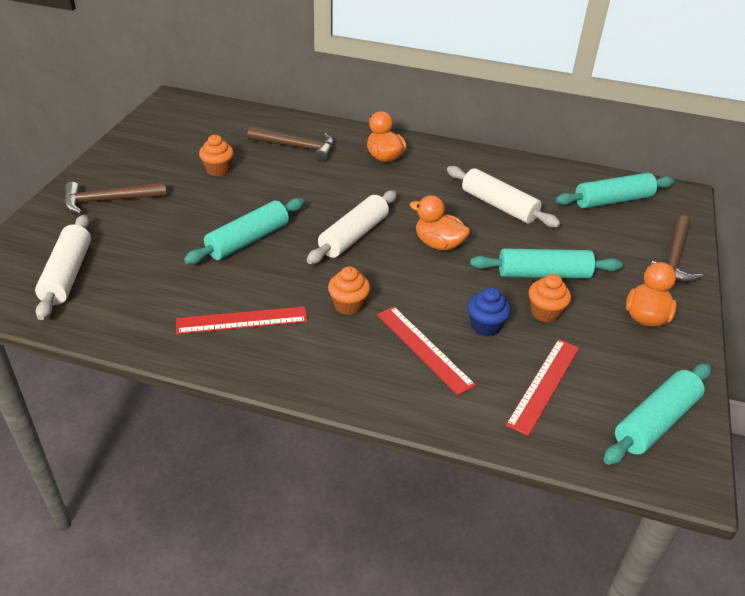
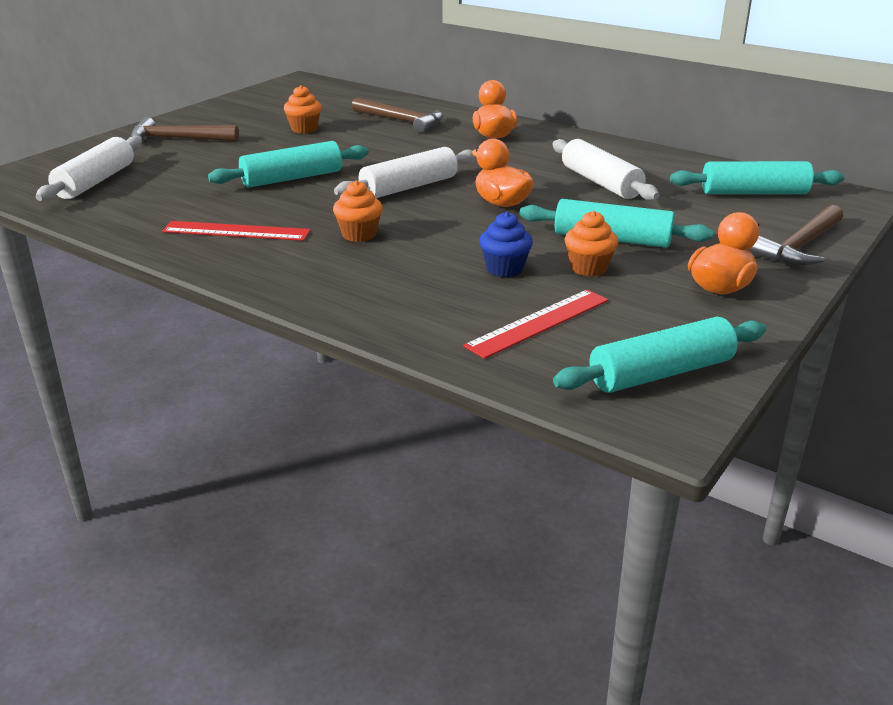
camera: 20 degrees right, 10 degrees down
(423, 349) = (416, 276): red ruler -> none

